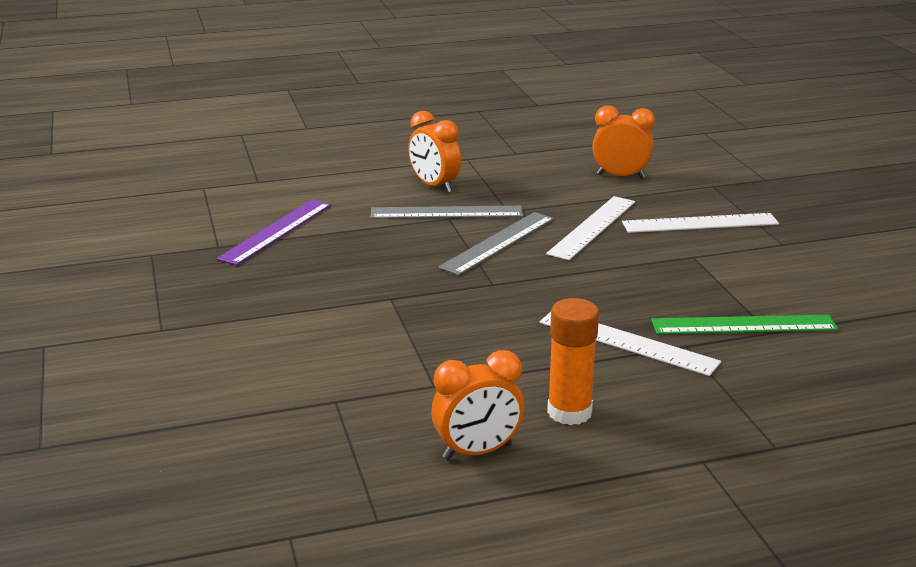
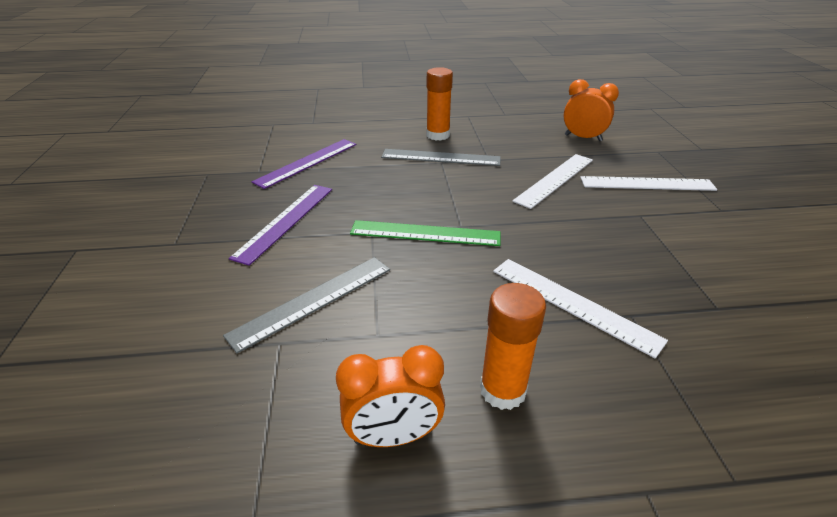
camera: 10 degrees right, 10 degrees up
(283, 296) = (285, 221): none -> purple ruler
(434, 186) = (438, 135): orange clock -> orange glue stick
(498, 243) = (474, 187): grey ruler -> grey ruler (313, 300)
(744, 325) = (689, 296): green ruler -> green ruler (425, 233)

